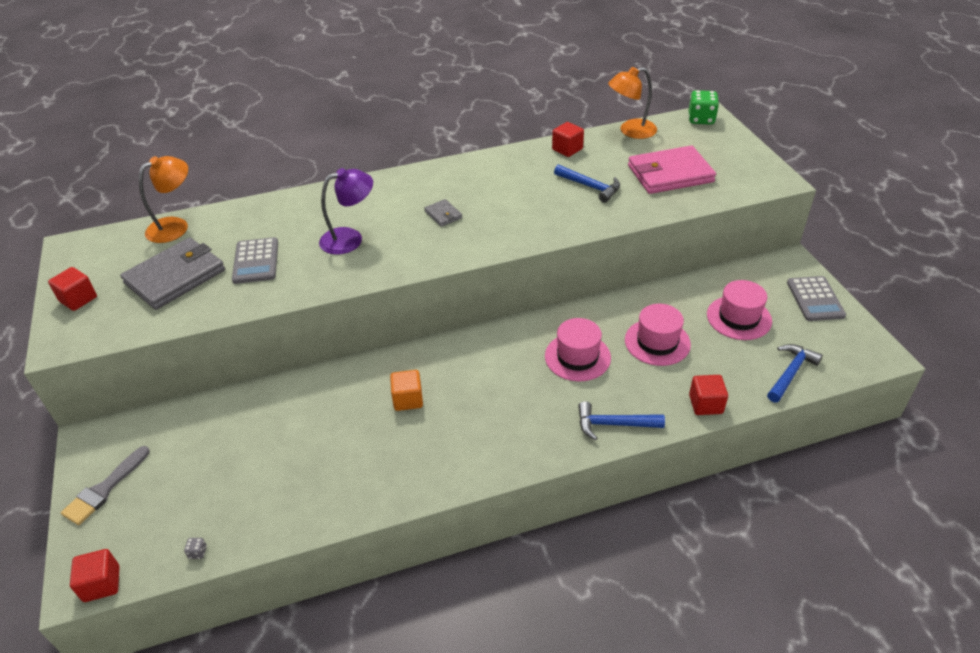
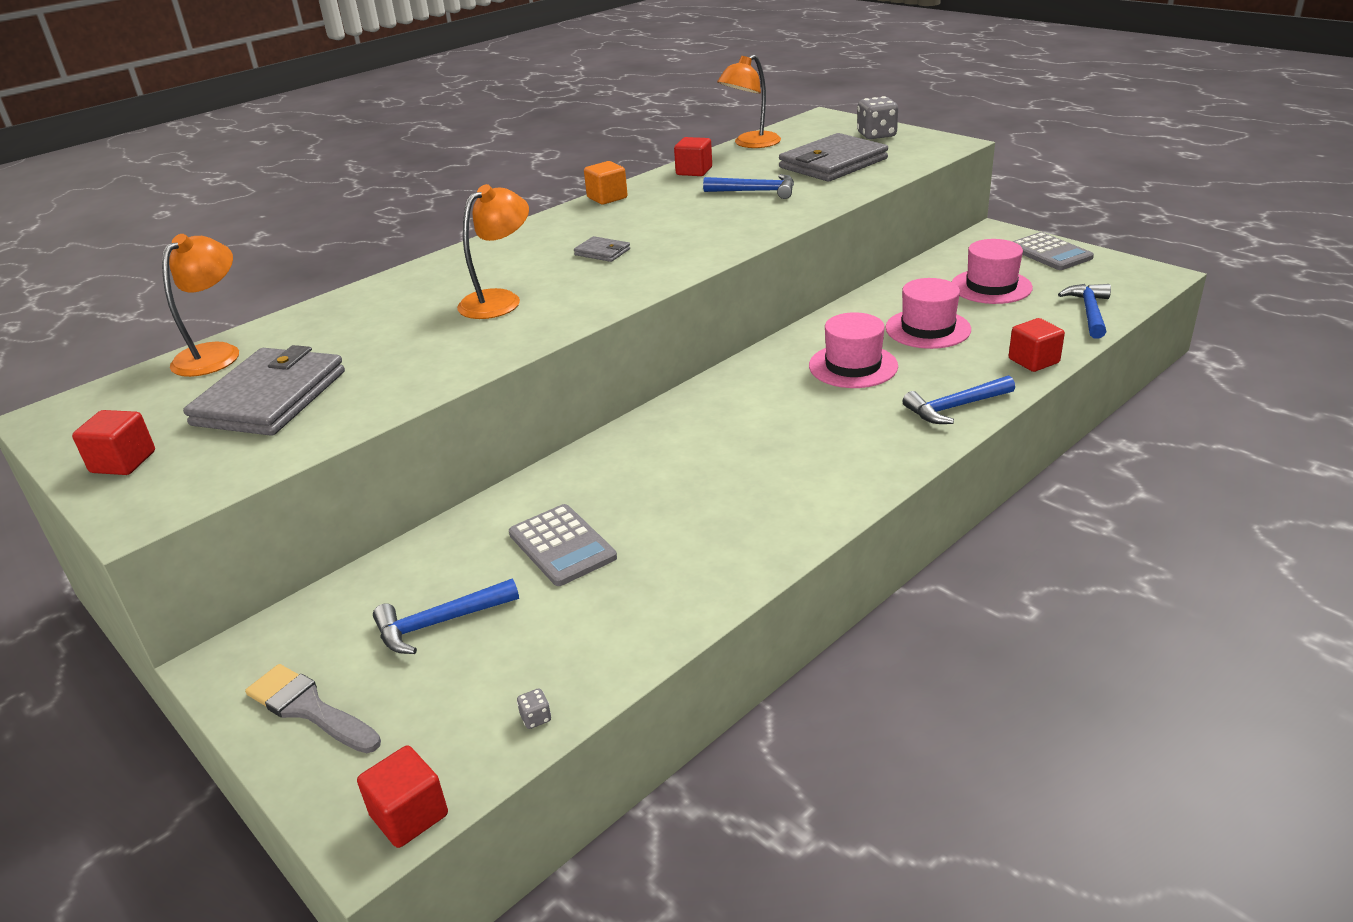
camera: 25 degrees left, 10 degrees down
(104, 489) = (309, 708): grey brush -> grey brush turned 120 degrees clockwise
(198, 461) = (439, 623): none -> blue hammer
(256, 261) = (383, 352): grey calculator -> grey calculator (562, 546)
(350, 238) = (499, 300): purple lamp -> orange lamp
(408, 399) = (684, 465): orange cube -> orange cube (607, 198)
(670, 174) = (833, 163): pink wallet -> grey wallet
(701, 119) = (817, 121): green dice -> none
(730, 151) = (876, 135): none -> grey dice

